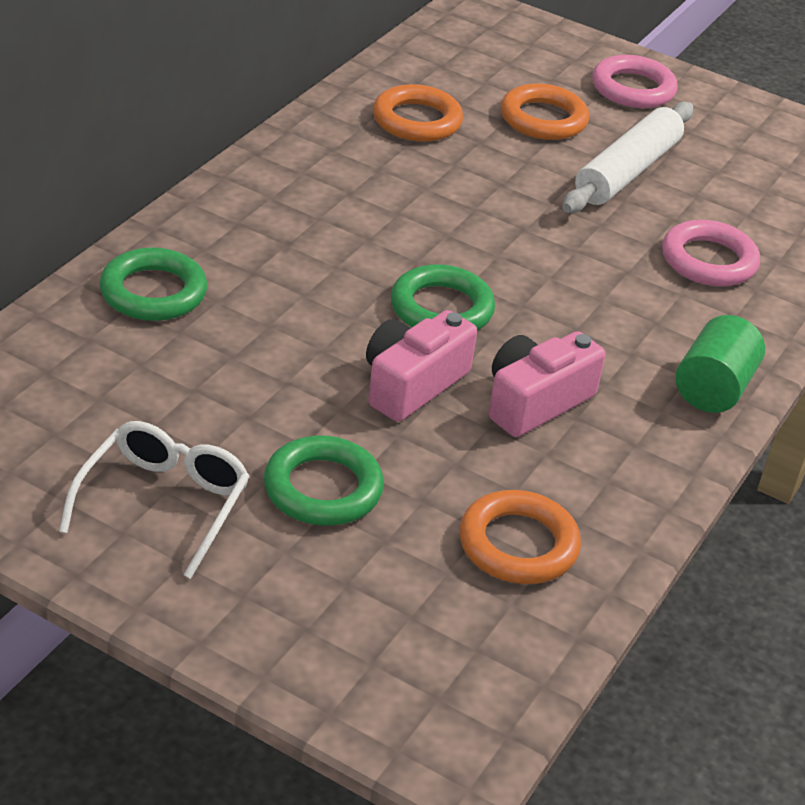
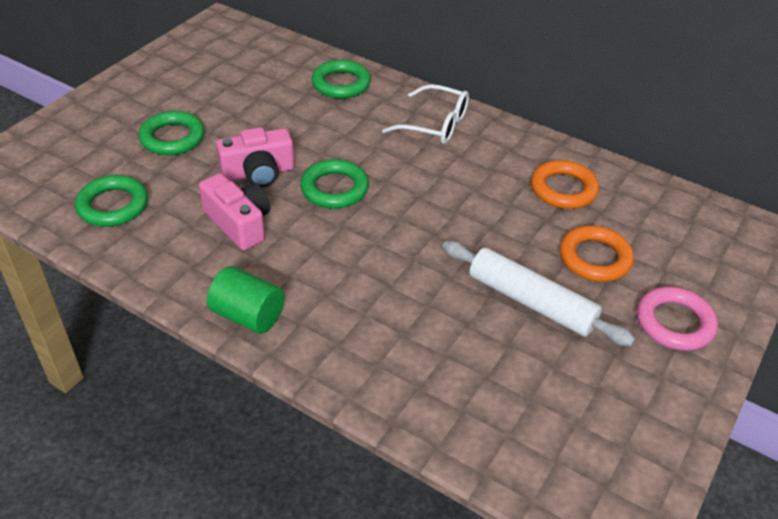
camera: 95 degrees right, 5 degrees up
(162, 505) = (169, 89): white glasses -> white glasses (434, 124)
(412, 384) = (258, 173): pink camera -> pink camera turned 120 degrees clockwise
(518, 545) = (113, 206): orange ring -> green ring
(708, 261) = (411, 338): pink ring -> none

